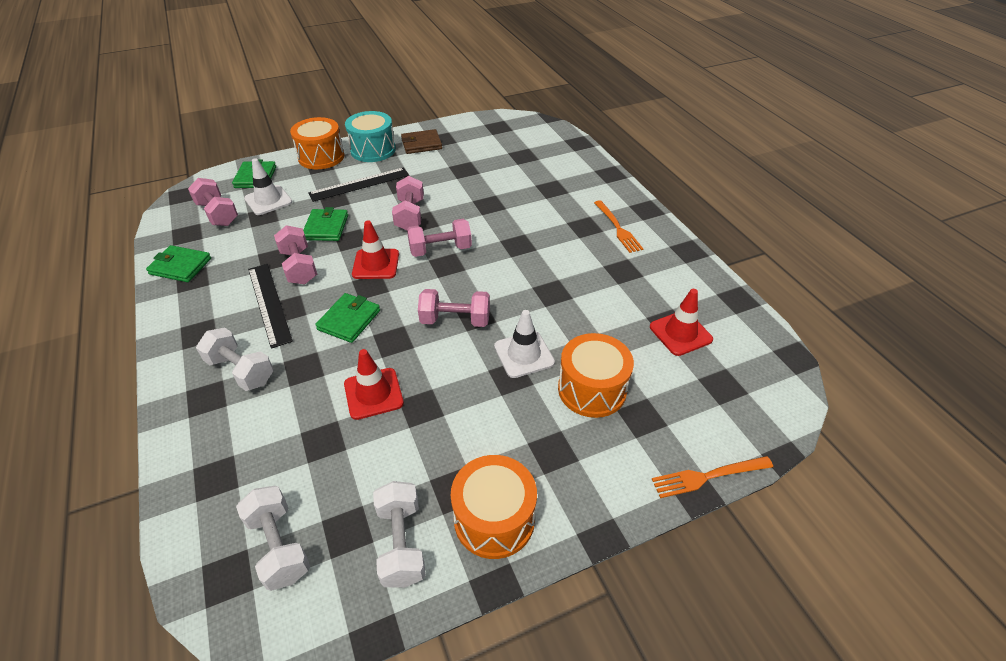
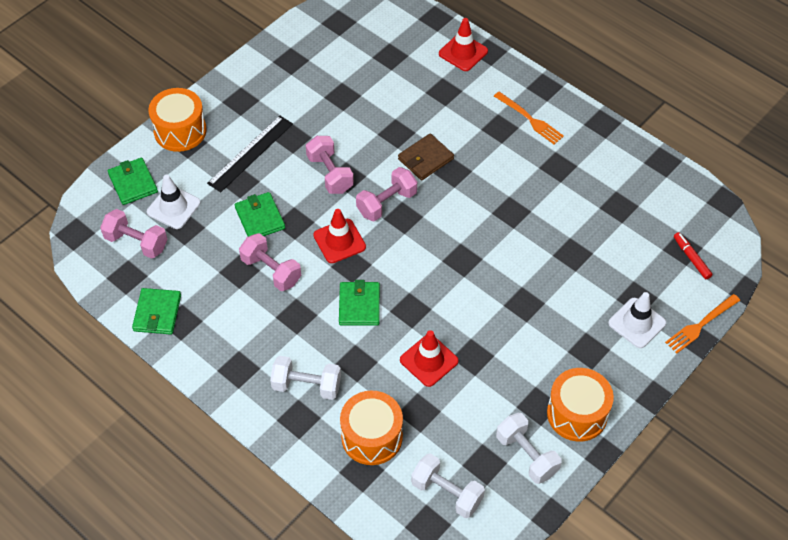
camera: 25 degrees left, 10 degrees up
(180, 266) = (157, 313): green wallet -> green wallet turned 75 degrees counterclockwise
(269, 303) = (276, 317): black ruler -> none
(373, 150) = (228, 102): turquoise drum -> none
(421, 144) = (274, 75): brown wallet -> brown wallet (425, 159)
(455, 320) = (448, 270): pink dumbbell -> none
(524, 354) = (523, 280): white traffic cone -> white traffic cone (637, 323)
(592, 389) = (590, 290): orange drum -> orange drum (372, 437)
(680, 333) = (632, 213): red traffic cone -> red traffic cone (463, 52)
(729, 399) = (691, 258): none -> red marker

